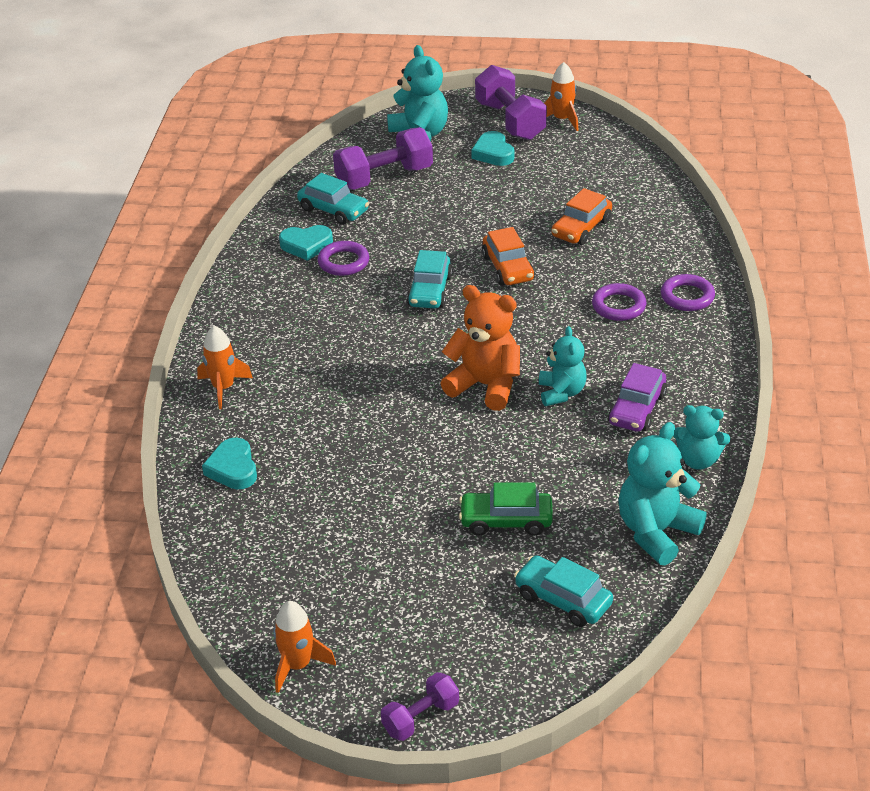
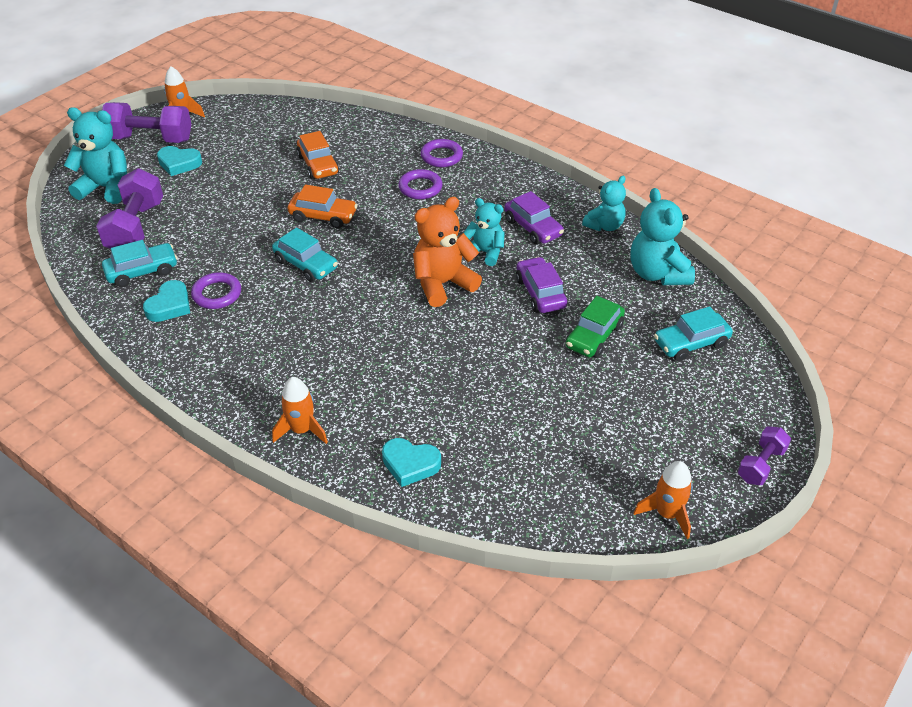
camera: 60 degrees left, 5 degrees up
(420, 717) = (761, 464): purple dumbbell -> purple dumbbell turned 45 degrees clockwise
(536, 456) = (540, 293): none -> purple car

